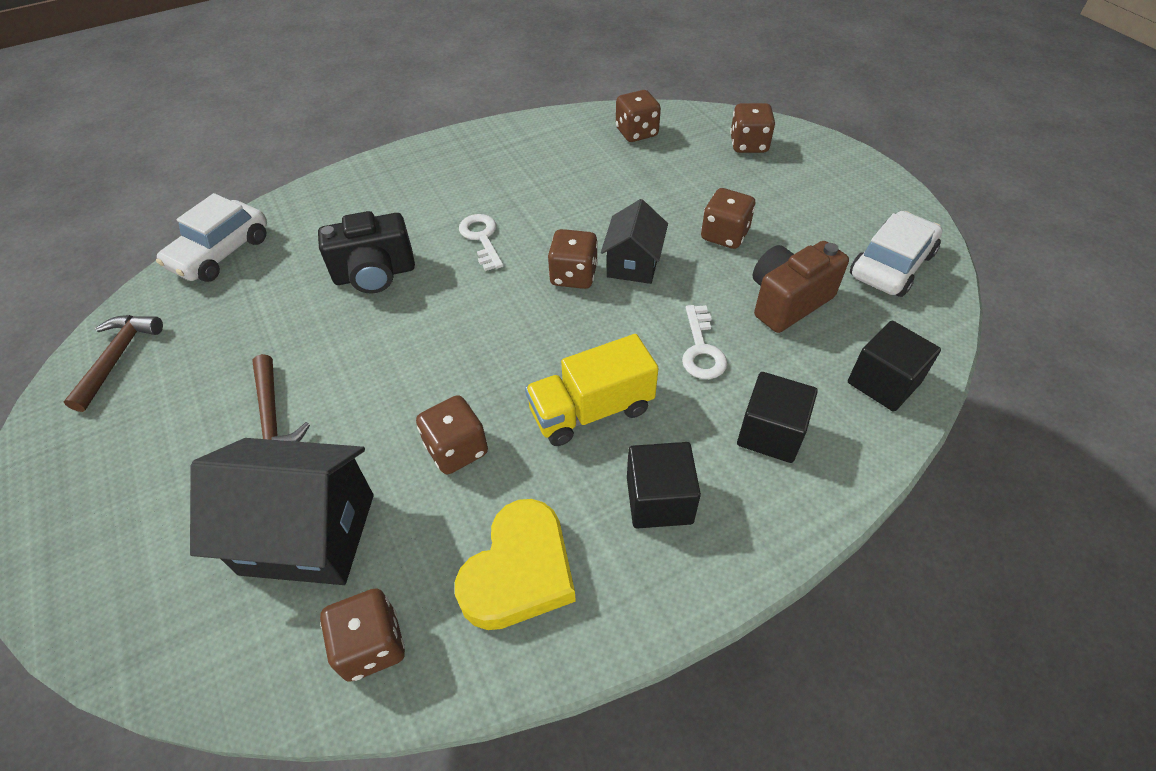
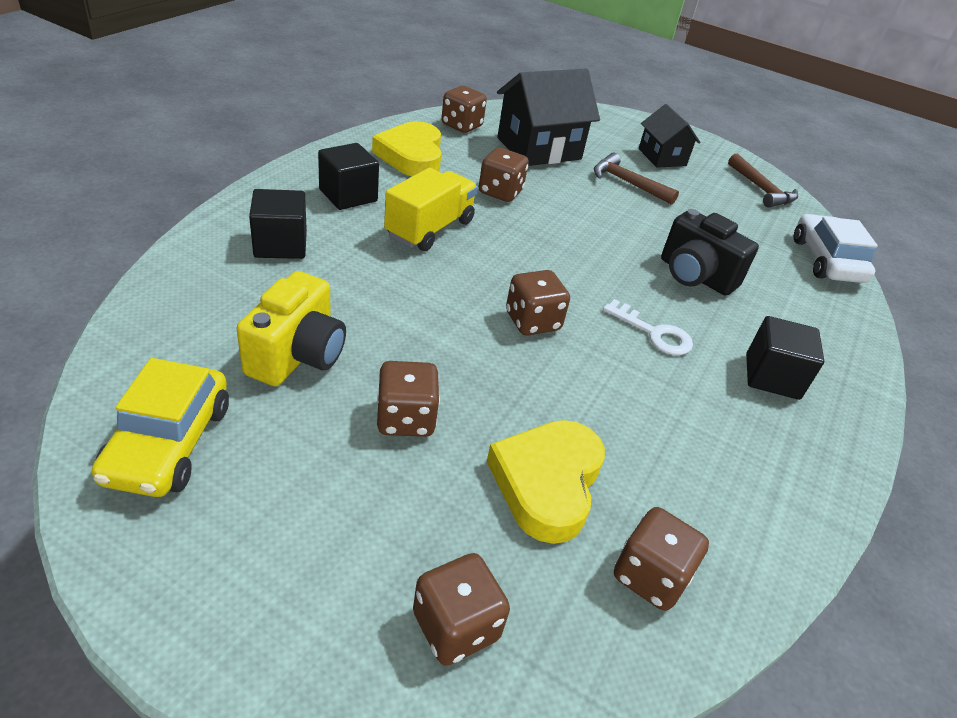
camera: 140 degrees right, 10 degrees down
(375, 274) = (695, 276): black camera -> black camera turned 90 degrees counterclockwise
(633, 264) = (485, 350): black house -> black house (662, 157)
(657, 179) = (547, 483): none -> yellow heart
(701, 349) = (367, 289): white key -> none
(787, 301) = (297, 355): brown camera -> yellow camera
(883, 382) = (179, 303): black cube -> black cube (772, 376)
(891, 265) = (169, 443): white car -> yellow car

